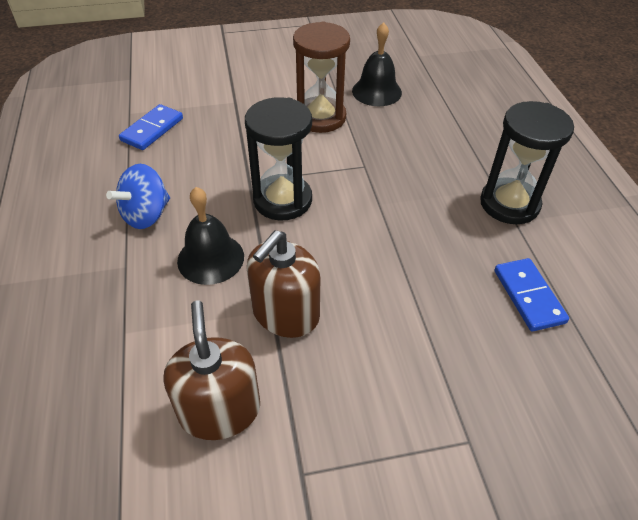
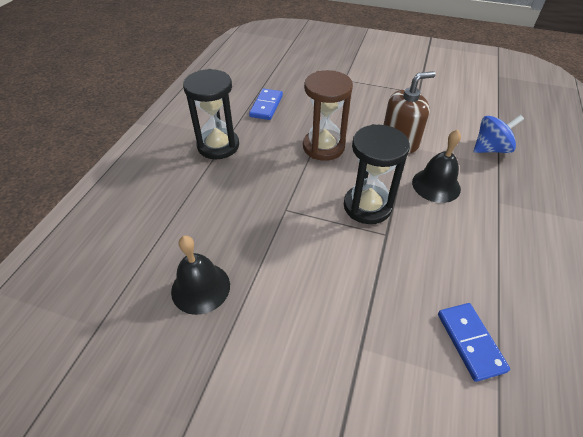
camera: 150 degrees left, 0 degrees up
(146, 215) = (481, 236): blue spinning top -> blue spinning top (490, 149)
(152, 130) = (470, 342): blue domino -> blue domino turned 75 degrees counterclockwise
(220, 410) = (448, 118): brown soap dispenser -> none
(320, 117) = (283, 277): brown hourglass -> brown hourglass (323, 147)

